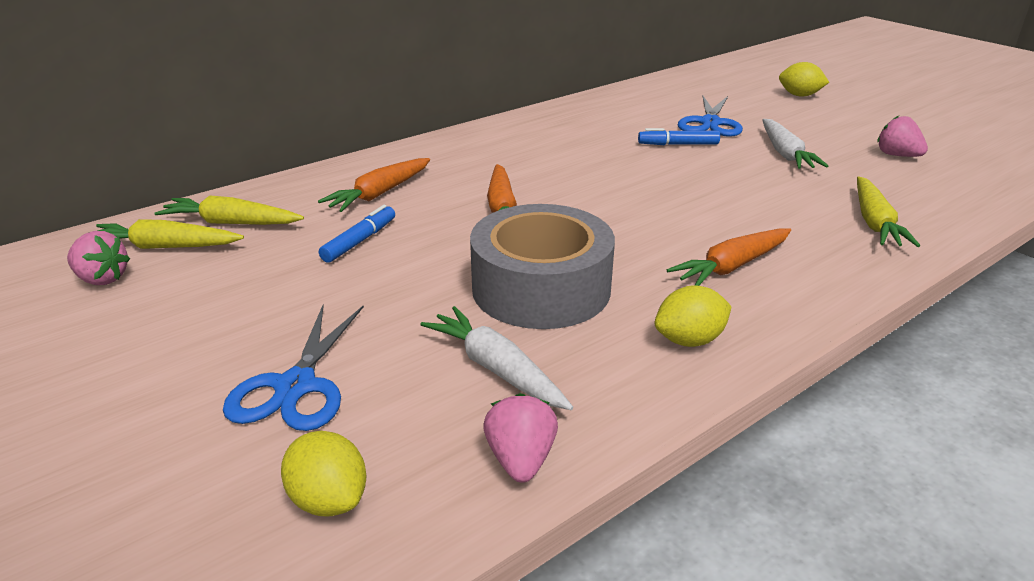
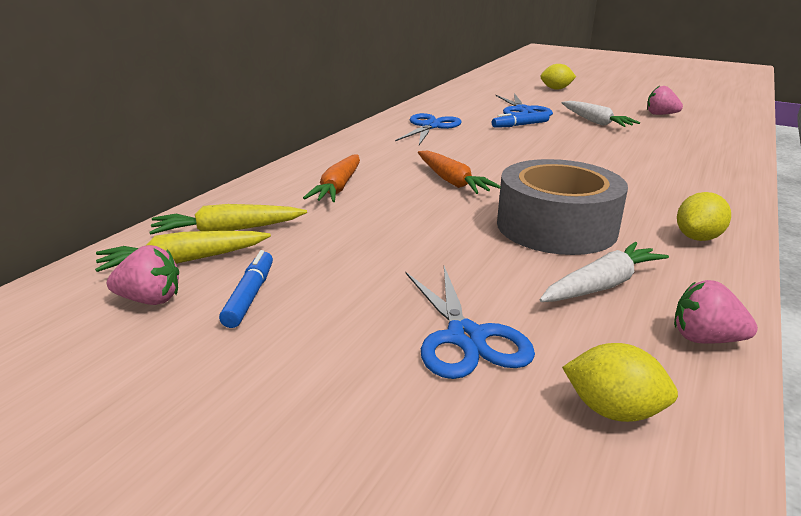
camera: 25 degrees left, 5 degrees down
(360, 241) = (368, 223): blue marker -> blue marker (250, 296)
(496, 369) = (602, 285): white carrot -> white carrot turned 120 degrees clockwise
(520, 459) = (705, 339): pink strawberry -> pink strawberry turned 45 degrees counterclockwise
(568, 130) = (430, 126): none -> blue scissors
(732, 266) = (659, 190): orange carrot -> none
(874, 222) = (701, 152): yellow carrot -> none

